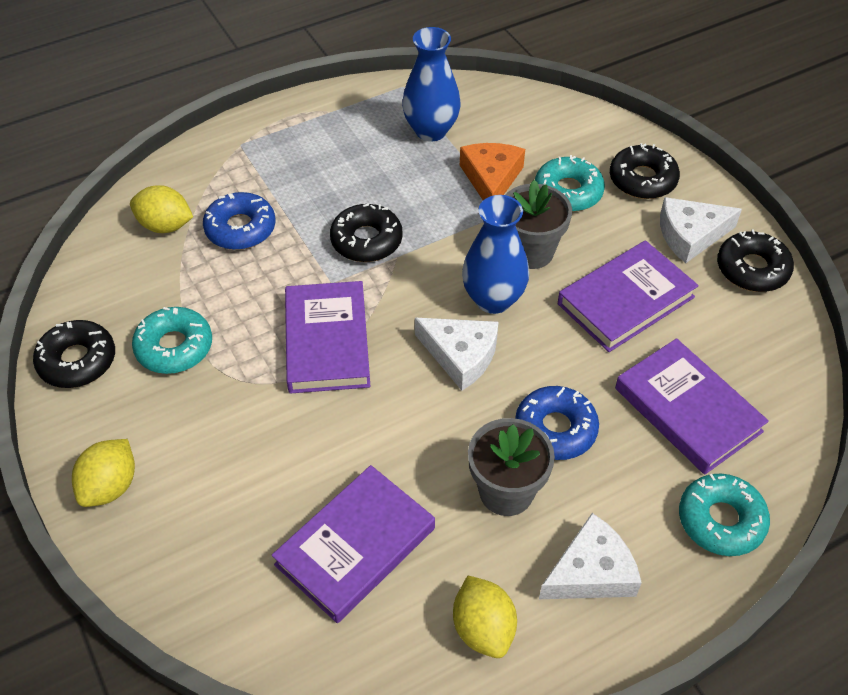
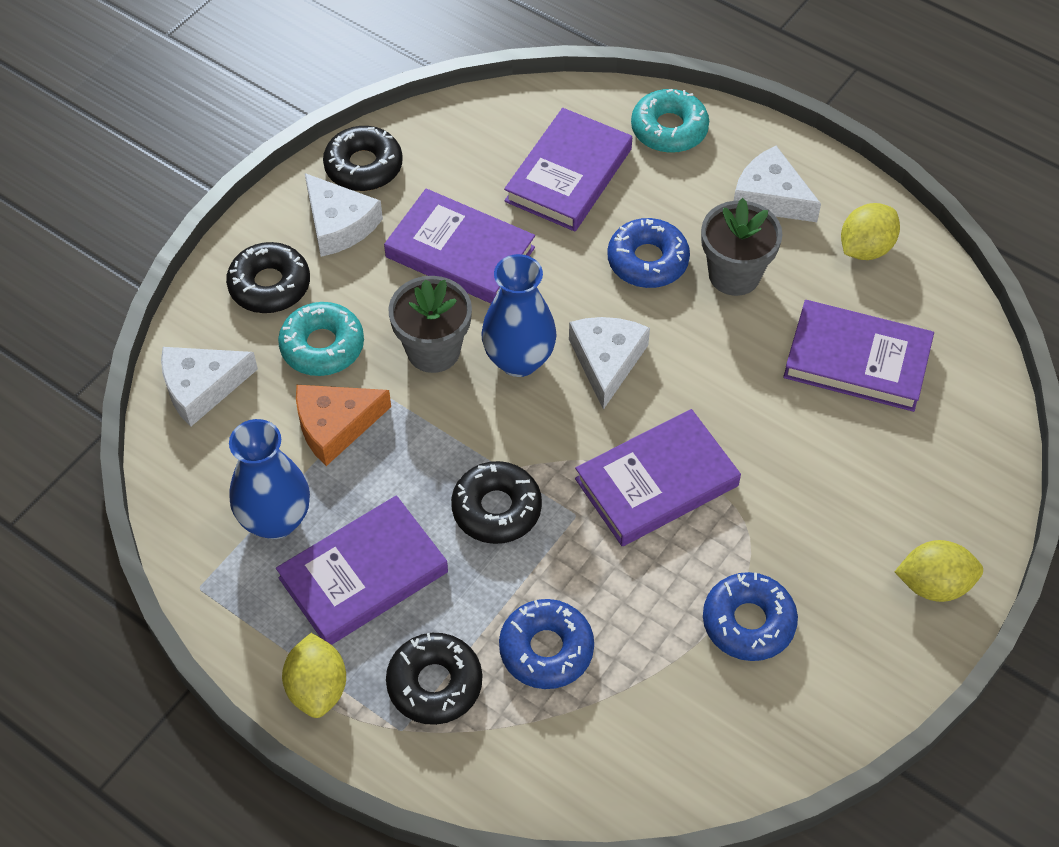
camera: 115 degrees left, 5 degrees up
(77, 361) = (823, 709): black donut -> black donut (434, 684)
(165, 226) = (585, 737): yellow lemon -> yellow lemon (317, 688)
(174, 347) = (748, 622): turquoise donut -> blue donut
(360, 159) = (363, 575): none -> purple book
(563, 123) = (201, 387): none -> white cheese

